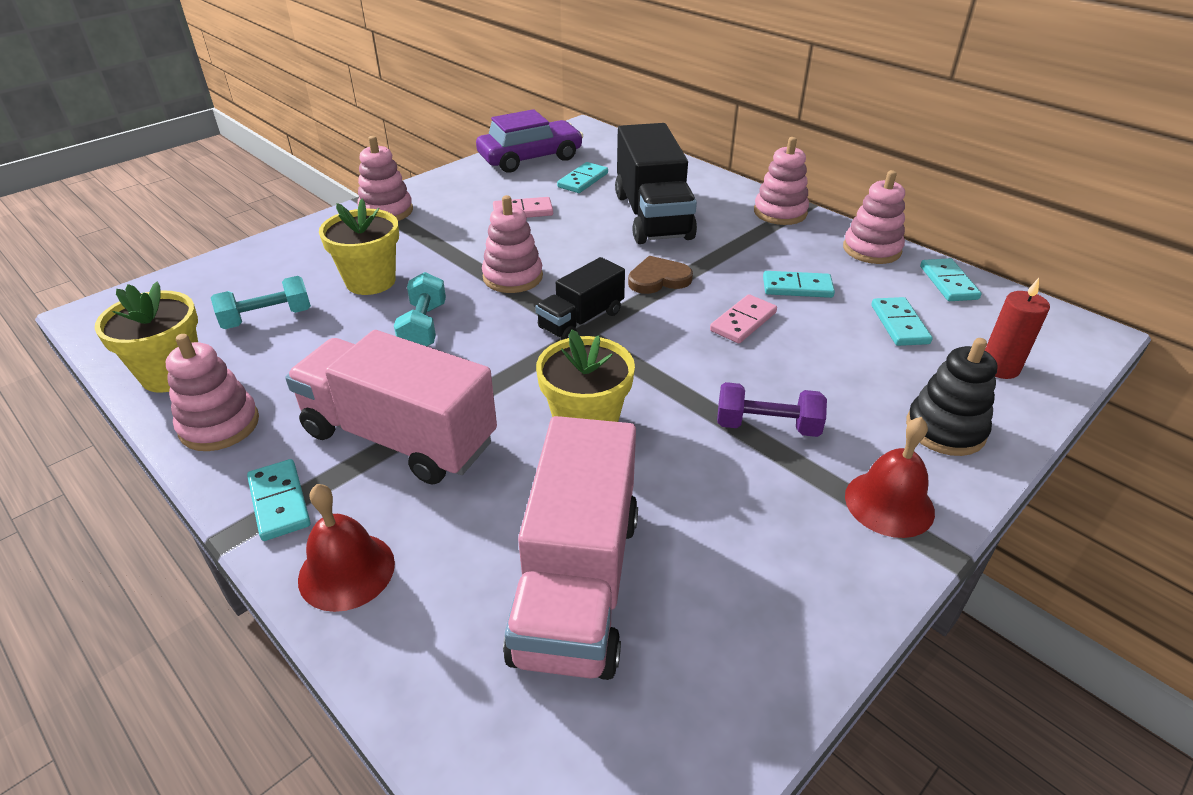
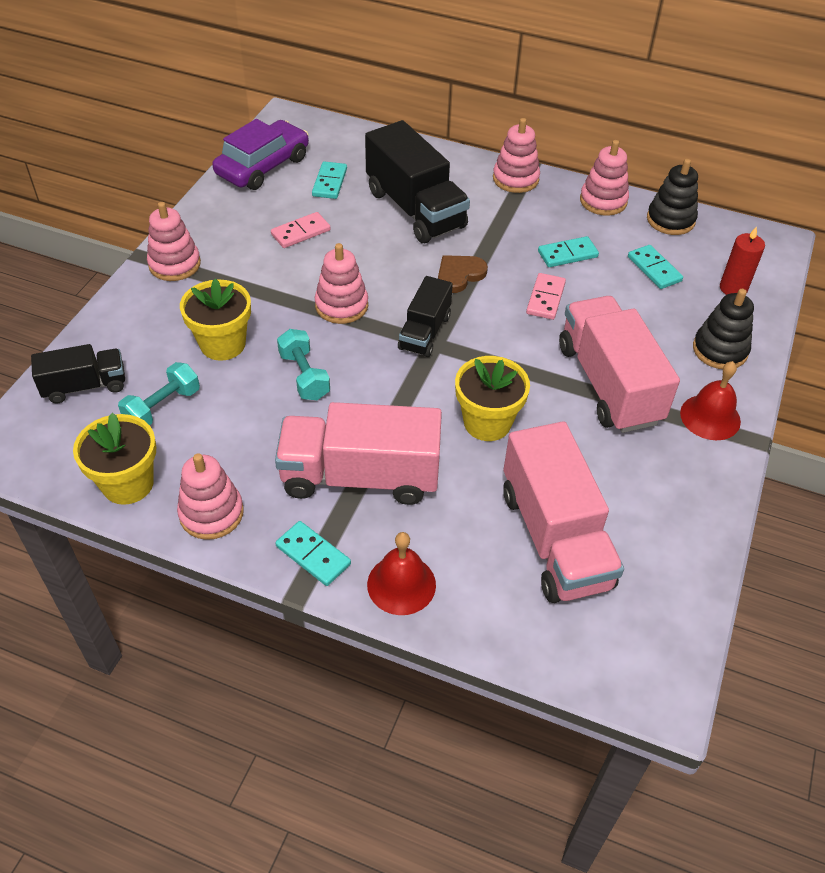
camera: 25 degrees left, 10 degrees up
(219, 284) = (85, 386): none -> black truck
(767, 426) = (608, 384): purple dumbbell -> pink truck
(948, 283) = (670, 220): turquoise domino -> black stacking toy

